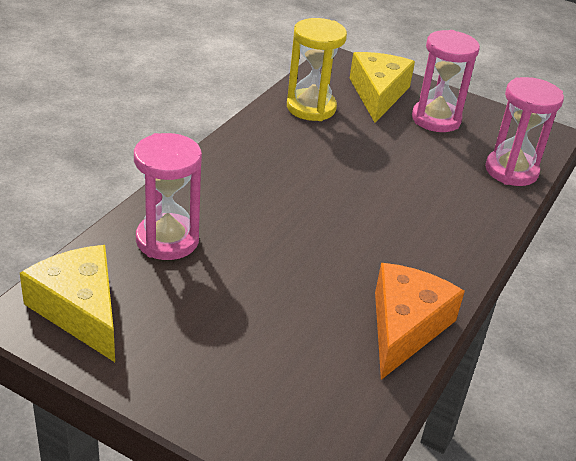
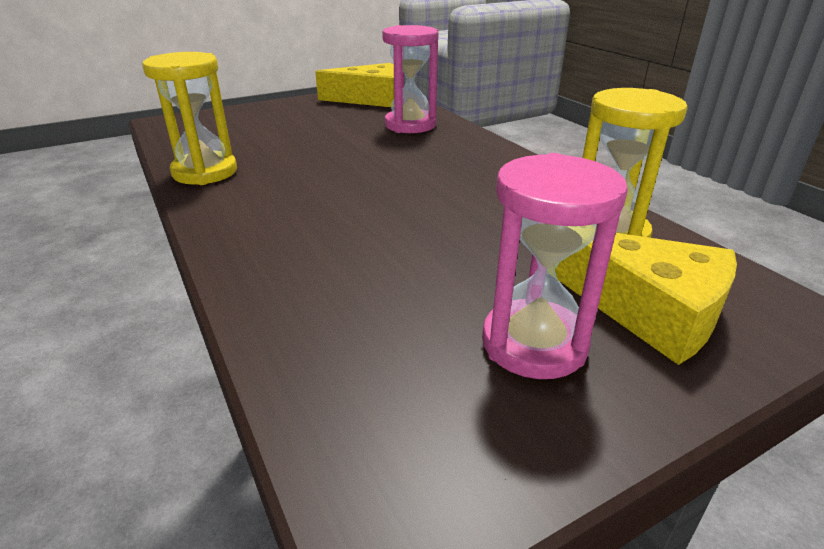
camera: 125 degrees right, 5 degrees down
(405, 327) = (205, 172): orange cheese -> yellow hourglass
(511, 171) = (318, 357): pink hourglass -> none

